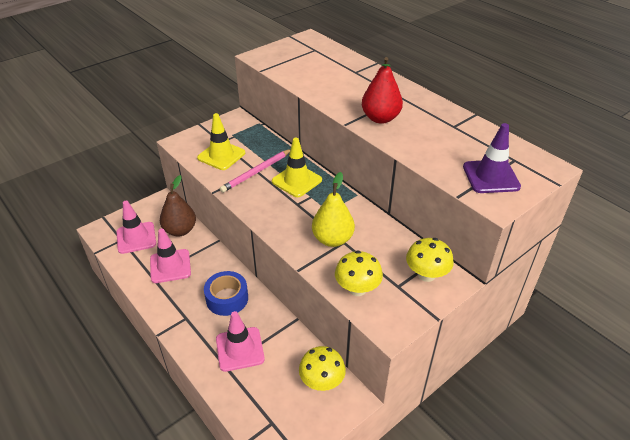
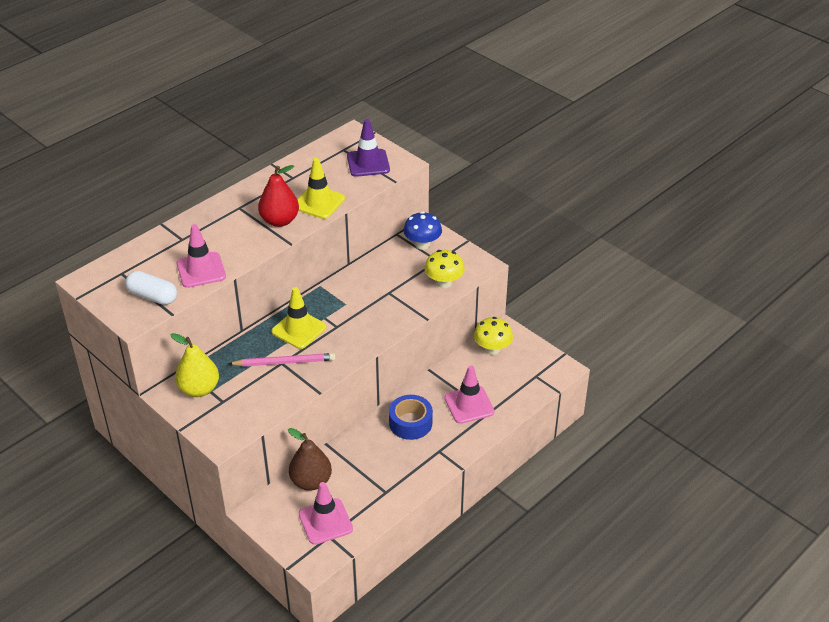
camera: 95 degrees left, 0 degrees up
(170, 266) = (369, 478): pink traffic cone -> pink traffic cone (201, 270)
(221, 155) = (252, 396): yellow traffic cone -> yellow traffic cone (319, 202)
(256, 172) = (284, 362): pink pencil -> pink pencil turned 45 degrees counterclockwise
(283, 62) = (152, 296): none -> white capsule
(332, 239) = (386, 299): yellow pear -> yellow pear (199, 389)
(426, 274) = (422, 244): yellow mushroom -> blue mushroom

